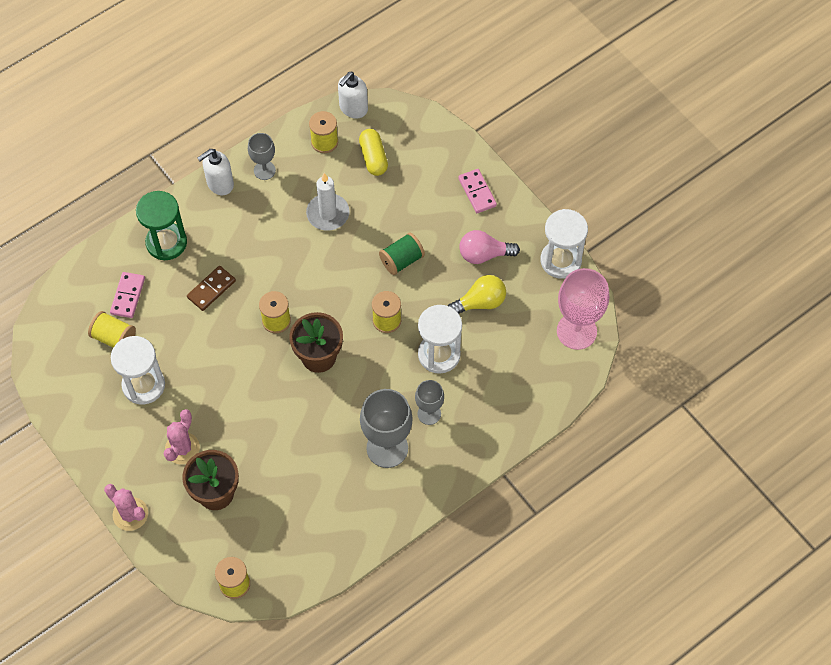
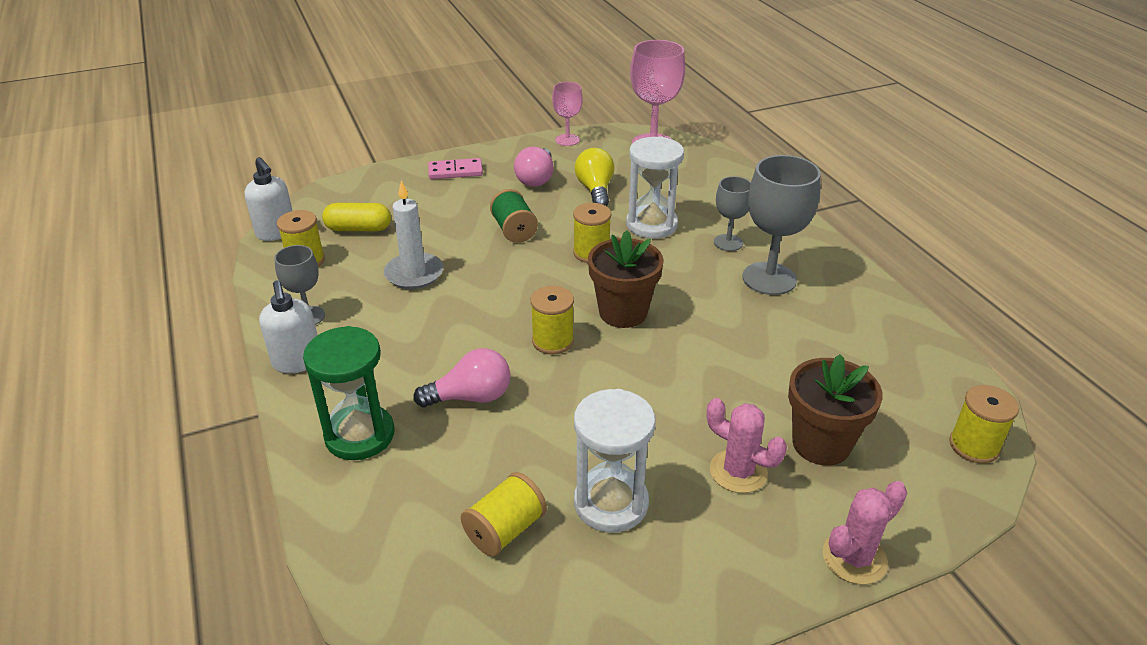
camera: 75 degrees left, 25 degrees down
(127, 296) = (432, 499): pink domino -> none
(211, 289) = (471, 397): brown domino -> pink light bulb
(560, 260) = (567, 140): white hourglass -> pink goblet

